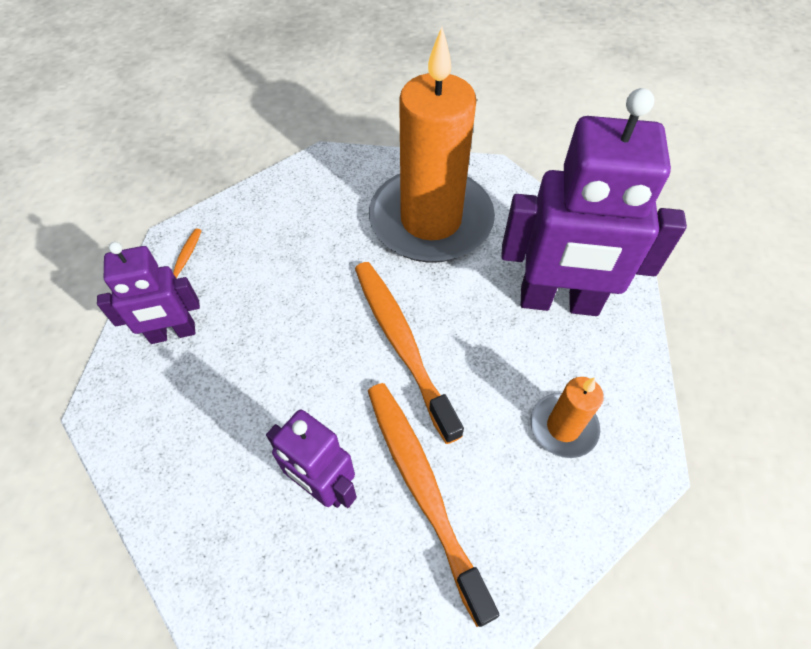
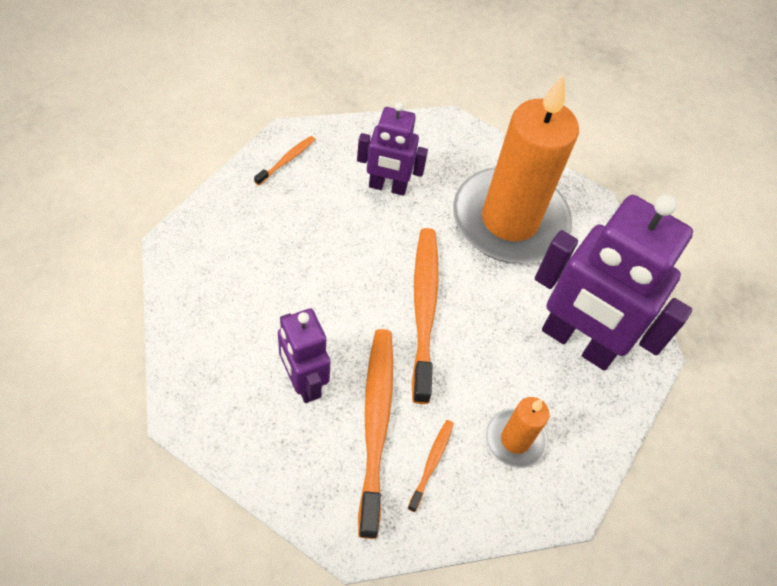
camera: 20 degrees right, 0 degrees up
(173, 333) = (252, 213): purple robot -> purple robot (387, 187)
(501, 497) = (432, 463): none -> orange toothbrush

